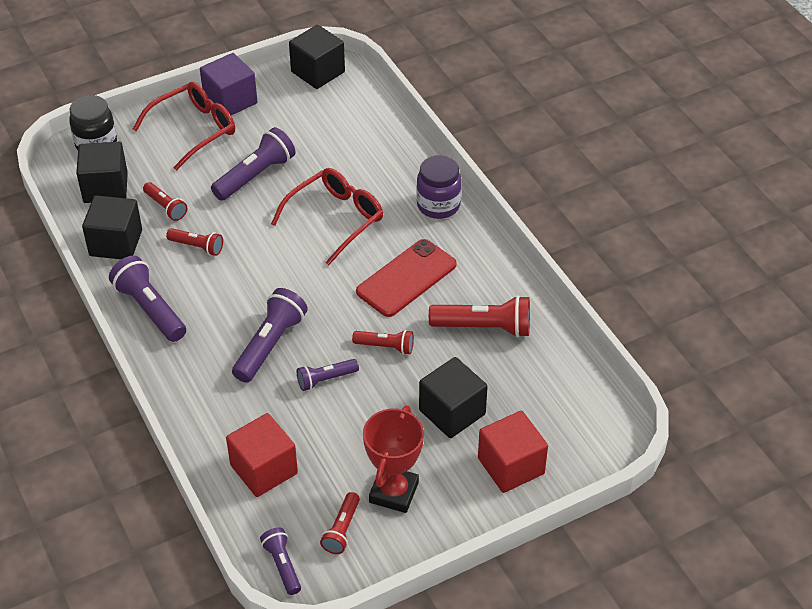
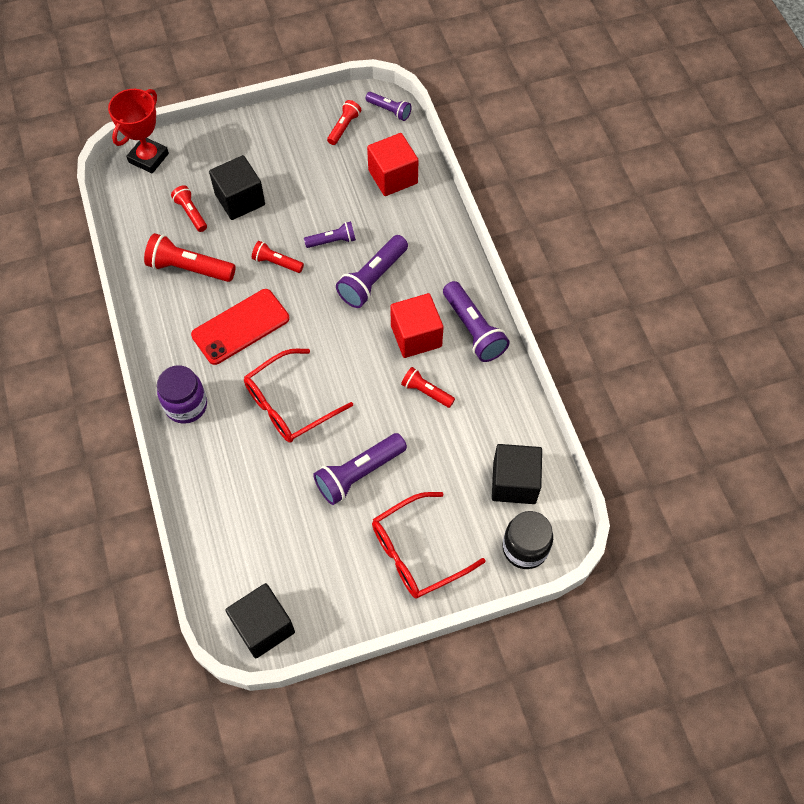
camera: 170 degrees left, 15 degrees up
(116, 243) = (504, 408): black cube -> none
(165, 207) = (454, 446): red flashlight -> red flashlight (191, 213)
(230, 100) = (372, 594): purple cube -> none
(282, 565) = (389, 110): purple flashlight -> purple flashlight turned 45 degrees counterclockwise
(394, 492) = (301, 147): red trophy -> red trophy (148, 158)
(511, 466) = (210, 153): red cube -> red cube (416, 336)

